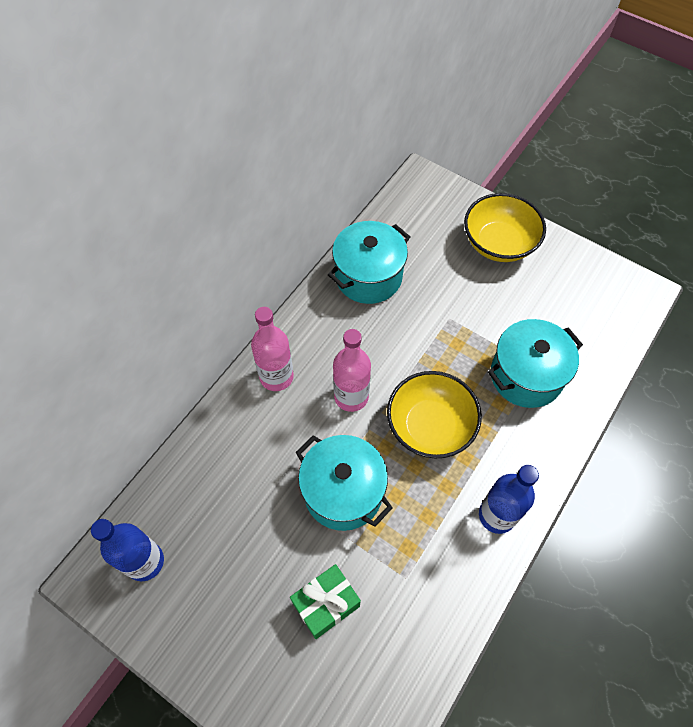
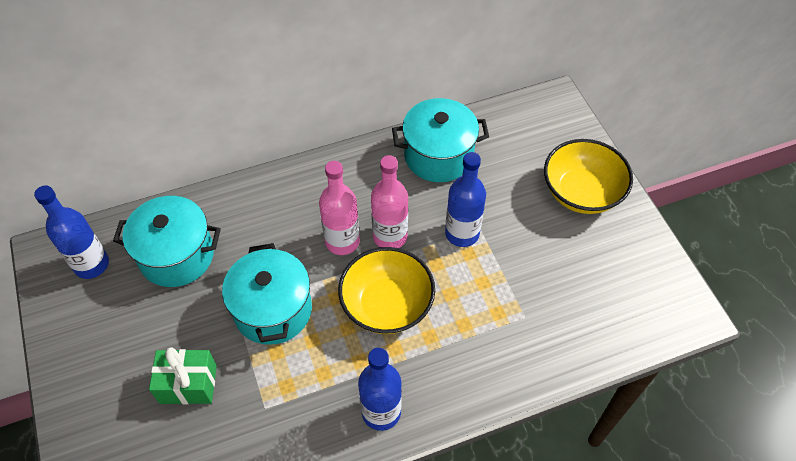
camera: 35 degrees right, 5 degrees down
(276, 377) = (297, 191): pink bottle -> pink bottle (390, 236)
(439, 330) = (462, 233): none -> blue bottle
(526, 376) = (508, 317): turquoise pot -> turquoise pot (177, 255)

